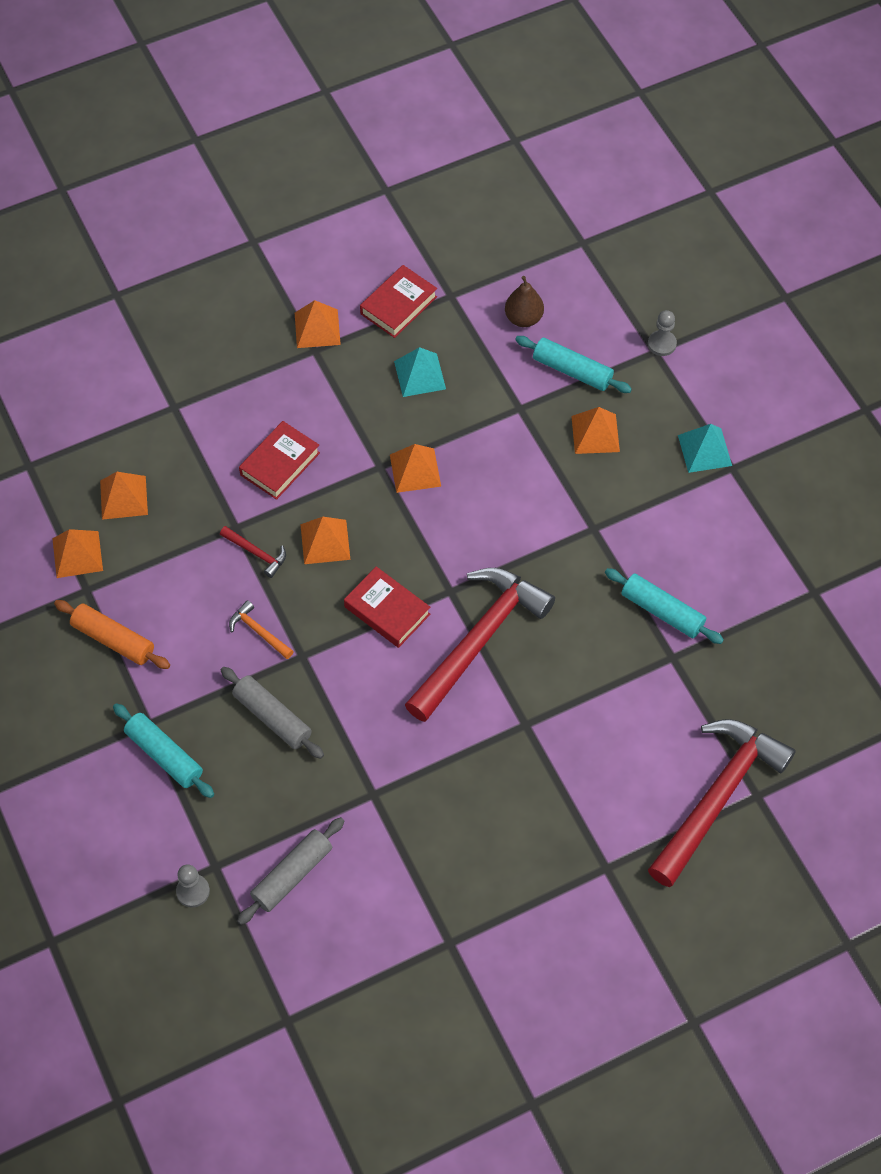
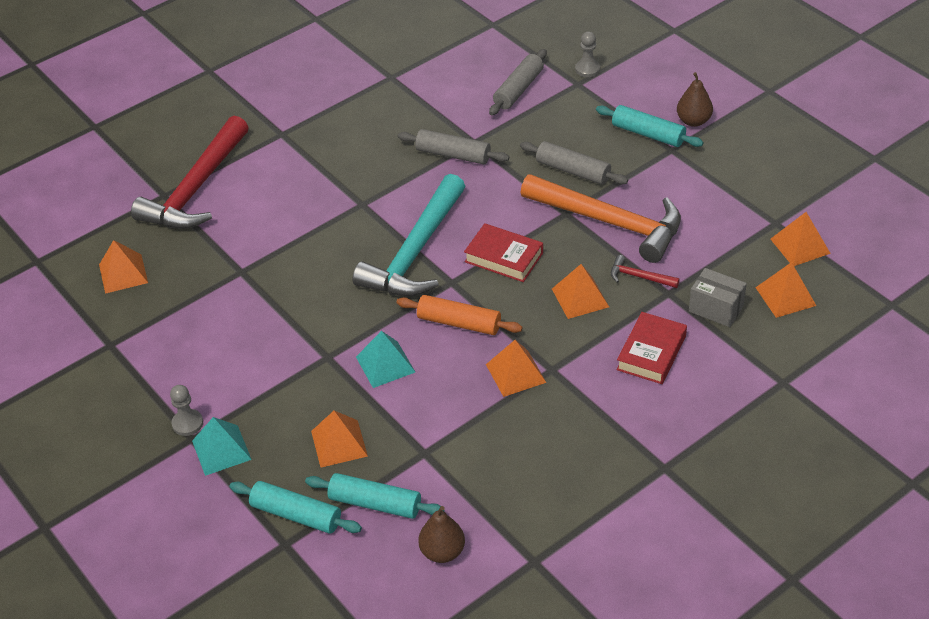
camera: 170 degrees right, 15 degrees down
(103, 763) = (693, 121): none -> brown pear
(113, 640) = (731, 194): orange rolling pin -> orange rolling pin (459, 323)
(197, 498) = (716, 309): none -> grey box
(259, 632) = (610, 222): orange hammer -> orange hammer, size x2.48
(317, 328) = (671, 492): orange pyramid -> orange pyramid (123, 273)
(398, 305) = (590, 537): red book -> none
(403, 778) = (453, 154): none -> grey rolling pin
(419, 375) = (541, 465): turquoise pyramid -> turquoise pyramid (385, 364)
(479, 640) = (416, 252): red hammer -> turquoise hammer
(662, 344) = (277, 554): grey pawn -> grey pawn (187, 423)
(662, 611) = (253, 303): turquoise rolling pin -> turquoise rolling pin (296, 515)

